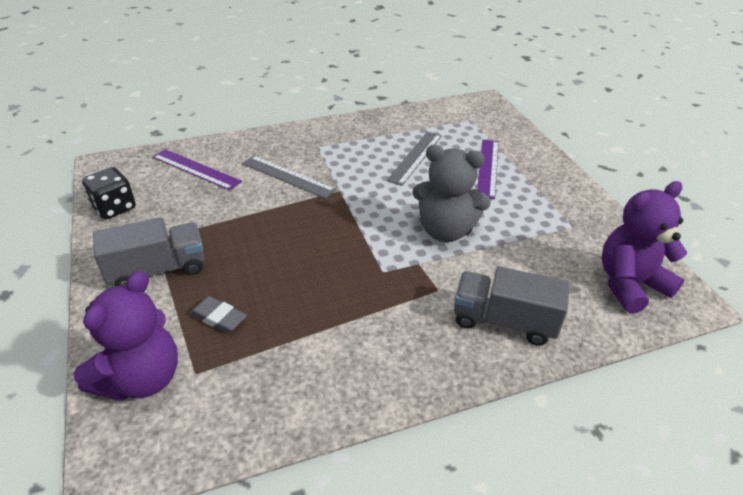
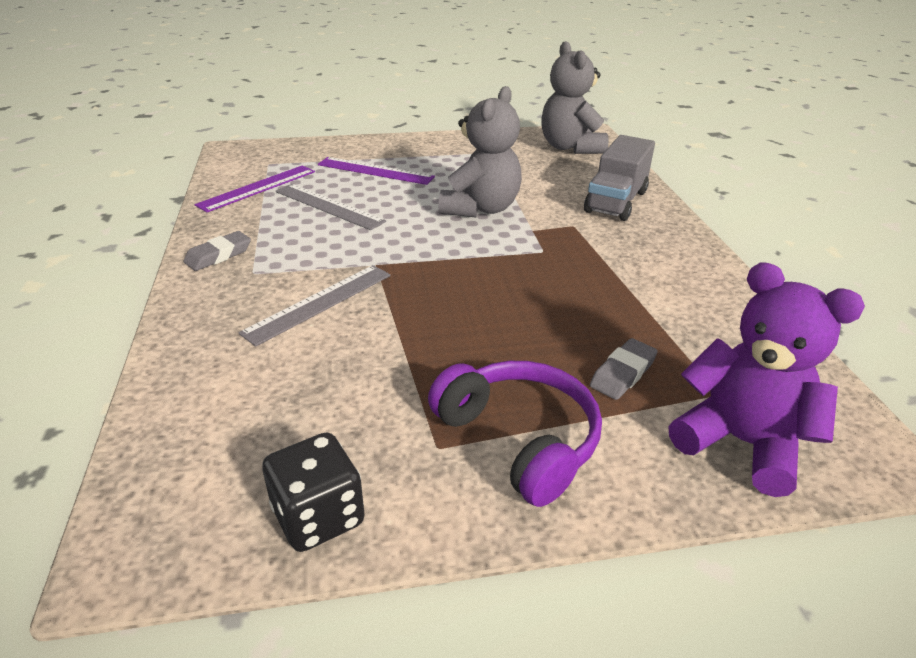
camera: 80 degrees left, 5 degrees down
(157, 270) = (519, 439): grey truck -> purple headphones
(196, 169) = (239, 401): purple ruler -> purple ruler (257, 188)
(334, 131) = (218, 255): none -> grey eraser
(630, 284) = (570, 147): purple teddy bear -> grey teddy bear

